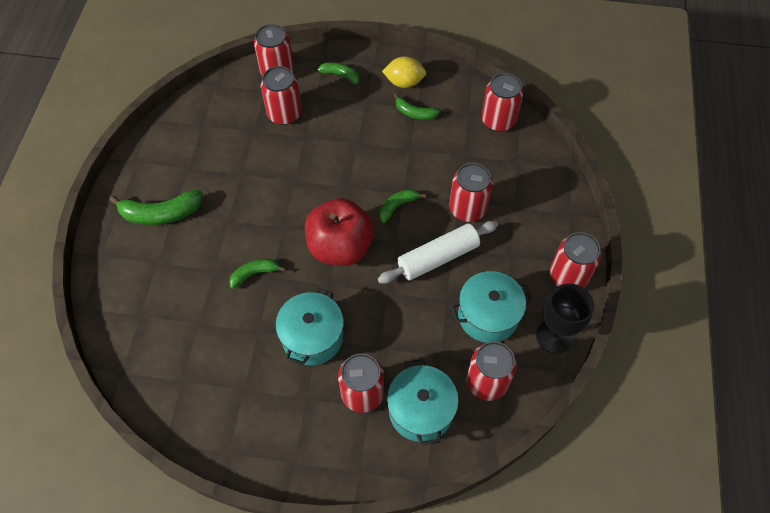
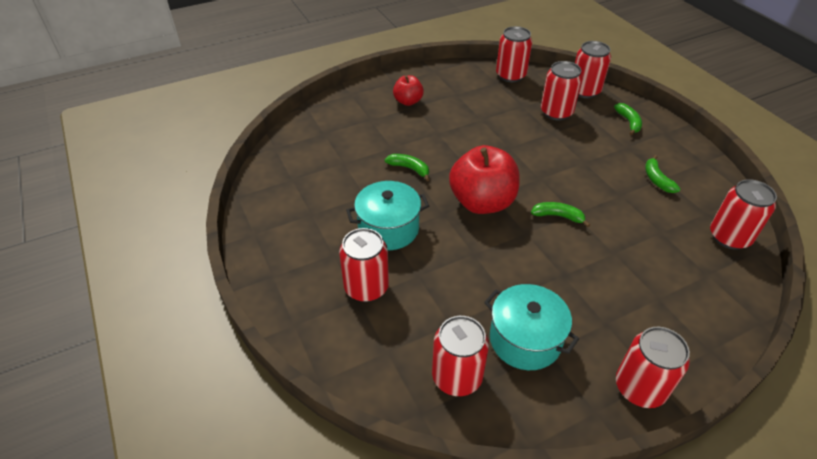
camera: 55 degrees right, 15 degrees down
(161, 213) = (408, 101): green banana -> red apple
(404, 82) = (675, 158): yellow lemon -> none
(421, 410) = (384, 338): turquoise pot -> none
(438, 258) = (542, 269): white rolling pin -> none
(467, 208) = (613, 264): red can -> red can (510, 75)
(554, 336) = (560, 412): black goblet -> none

